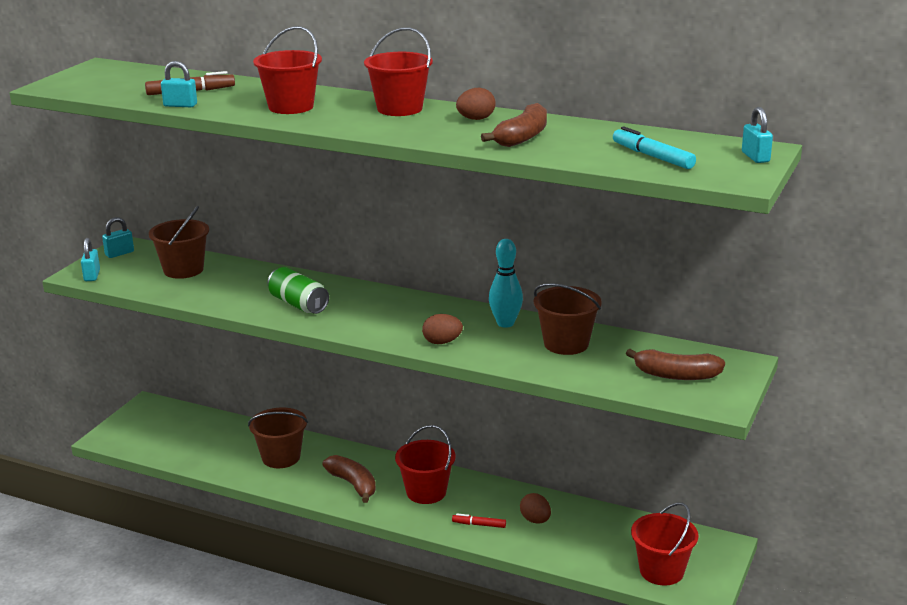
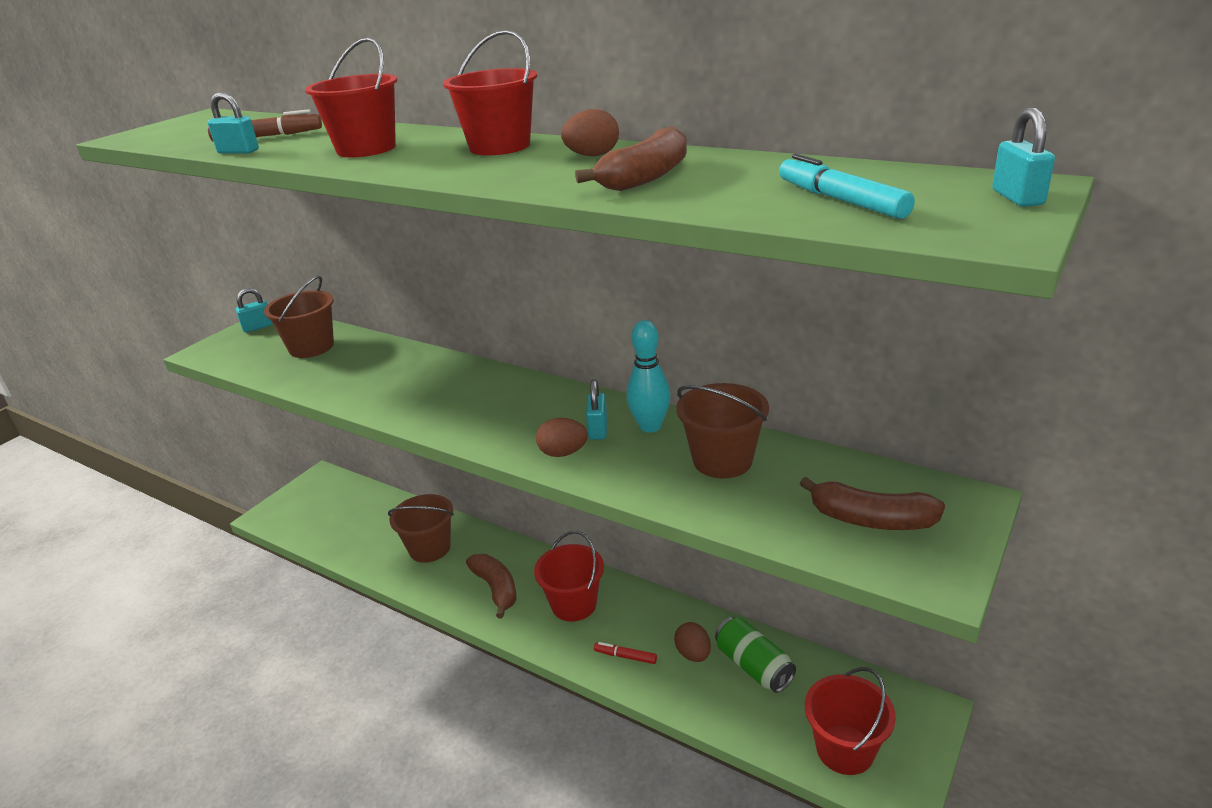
camera: 10 degrees right, 5 degrees up
(92, 275) = (215, 353): turquoise padlock -> turquoise padlock (598, 429)
(298, 304) = (413, 393): green can -> green can (753, 666)

